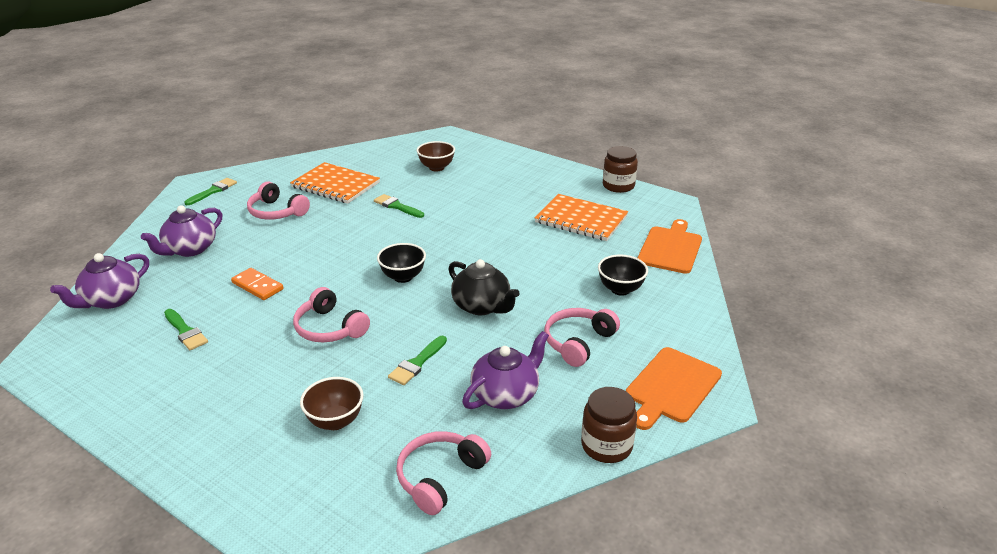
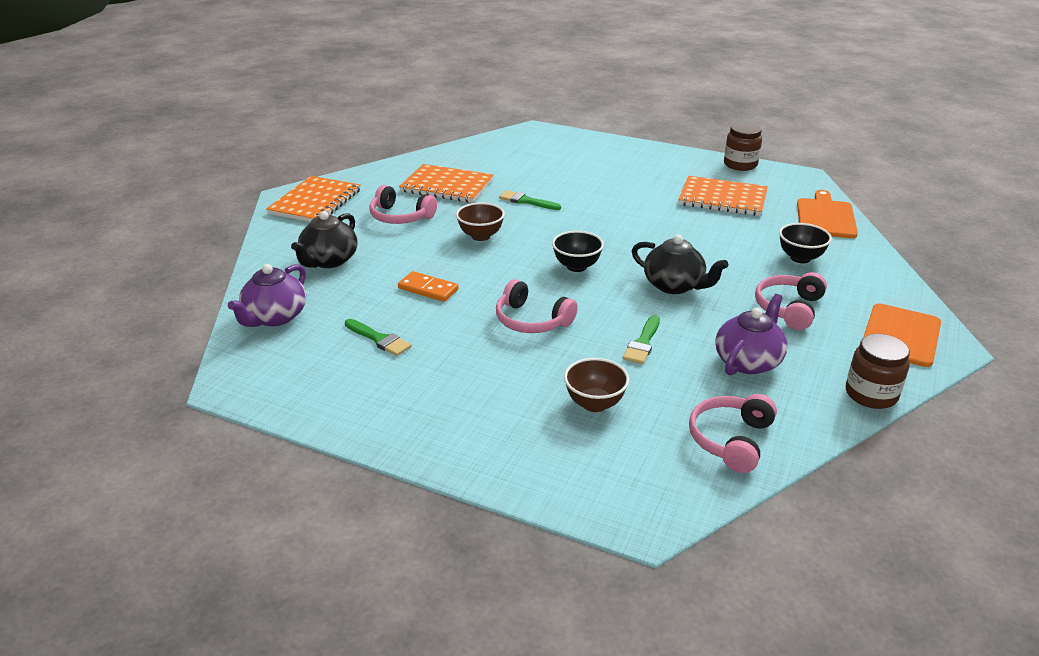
camera: 10 degrees left, 0 degrees up
(190, 249) = (329, 261): purple teapot -> black teapot
(213, 191) = (315, 202): green brush -> orange notebook
(436, 168) = (544, 161): brown bowl -> brown bowl (480, 236)

